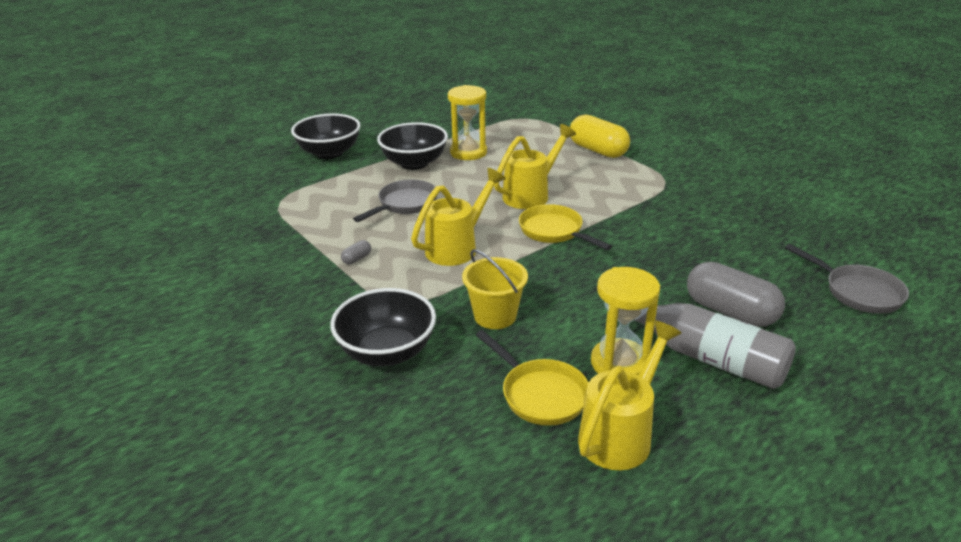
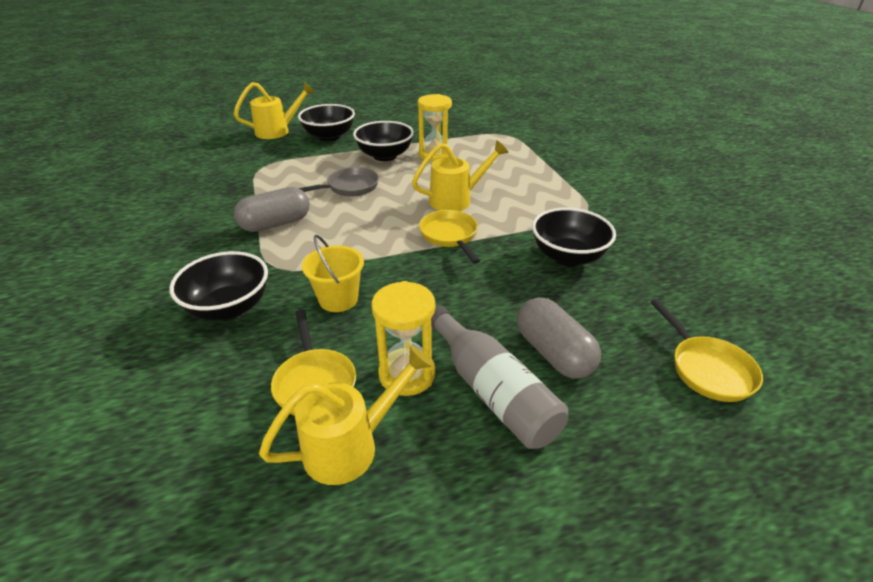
camera: 20 degrees right, 5 degrees up
(357, 259) = (276, 224): grey capsule -> grey capsule, size x2.46
(457, 247) = (359, 232): yellow watering can -> yellow watering can (278, 131)
(598, 150) = (546, 173): yellow capsule -> none
(679, 226) = (568, 256): none -> black bowl
(857, 292) = (707, 369): grey pan -> yellow pan

